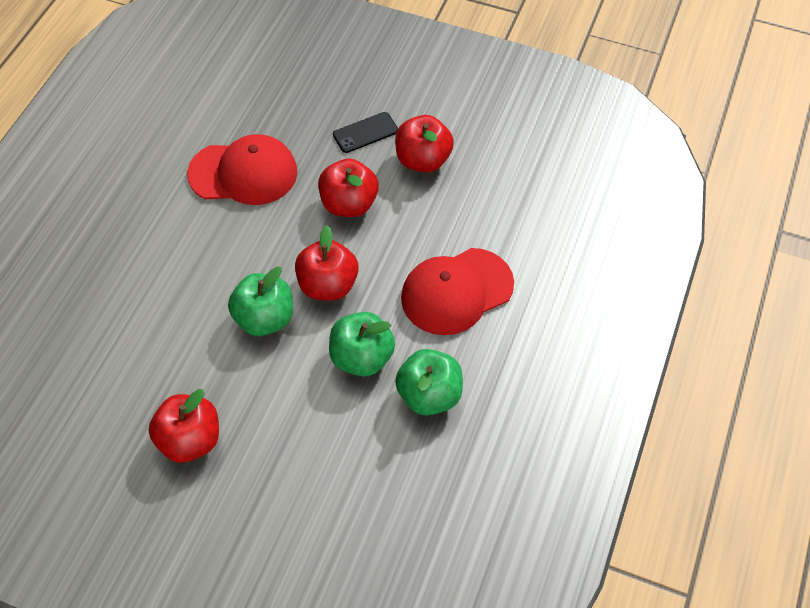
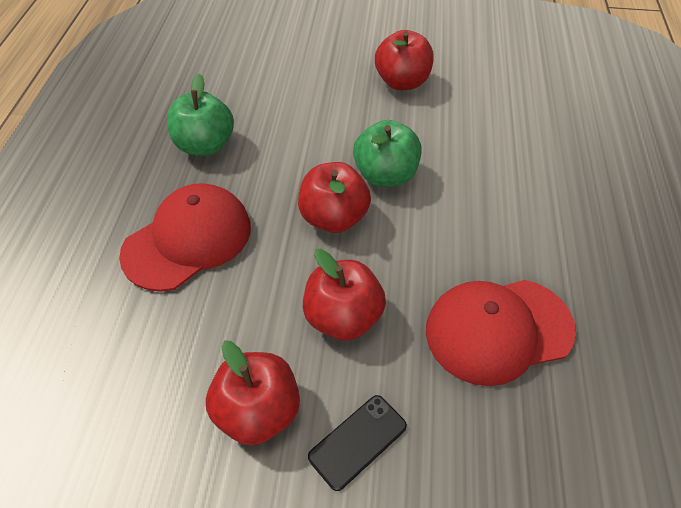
camera: 165 degrees right, 5 degrees down
(362, 357) = (277, 161): green apple -> none

